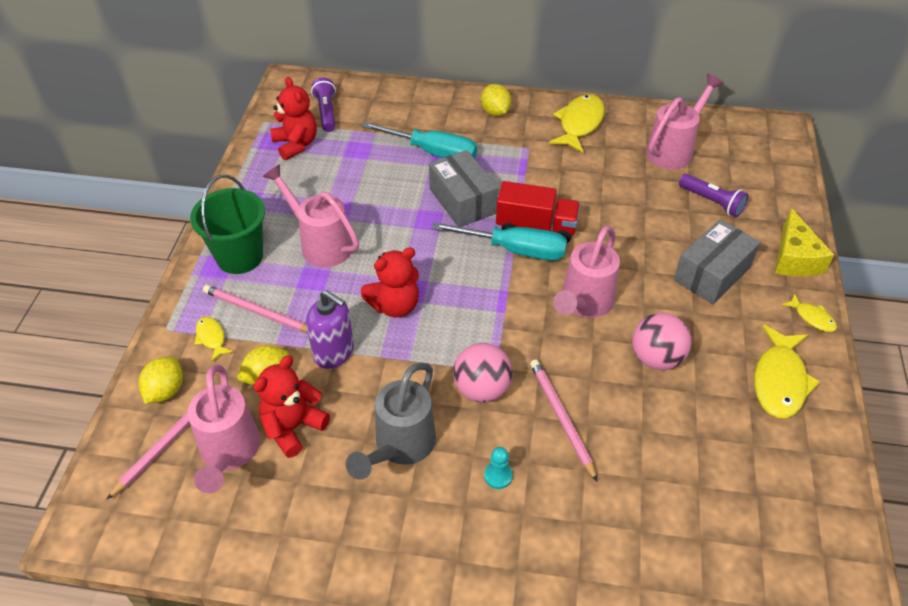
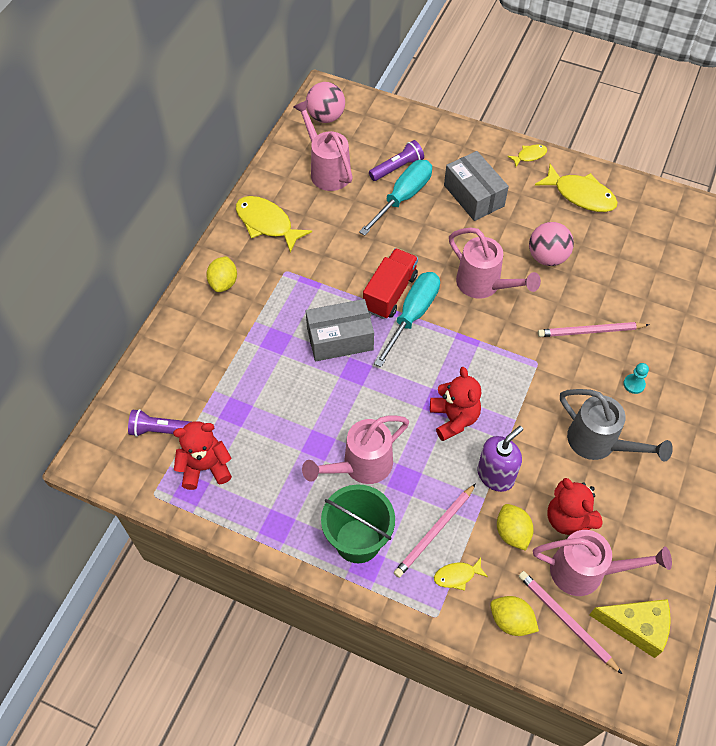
camera: 75 degrees left, 10 degrees up
(432, 152) = (263, 348): turquoise screwdriver -> turquoise screwdriver (403, 197)
(482, 389) = (554, 375): pink ball -> pink ball (326, 117)
(495, 112) = (223, 283): yellow lemon -> yellow lemon turned 75 degrees counterclockwise
(794, 258) = (471, 142): yellow cheese -> yellow cheese (636, 627)

